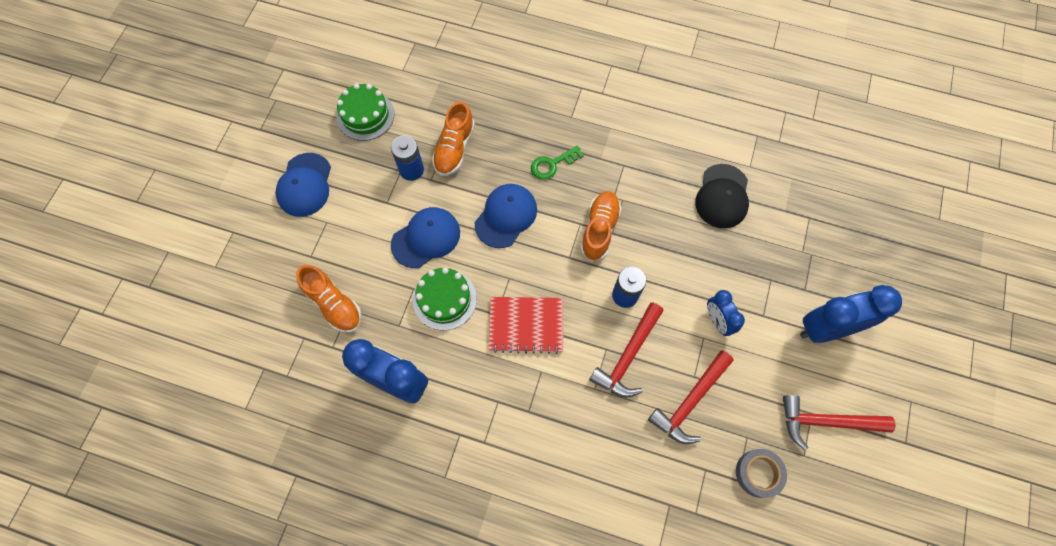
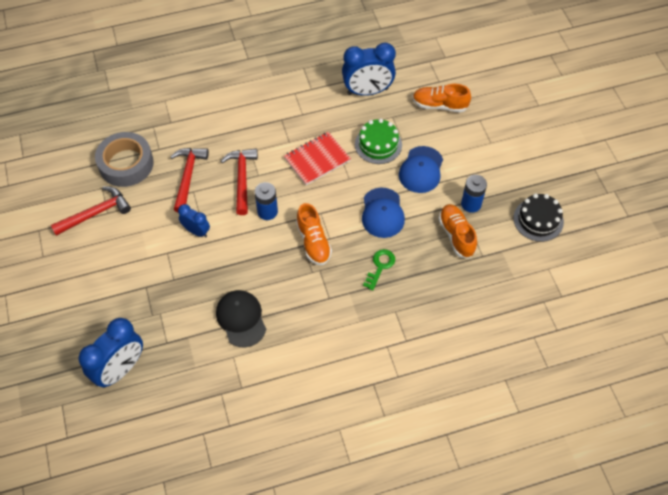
camera: 145 degrees right, 10 degrees down
(305, 185) = (527, 154): blue cap -> none
(365, 115) = (538, 220): green cake -> black cake
(758, 473) = (126, 164): grey tape -> grey tape, size x1.72
(826, 328) = (119, 269): blue clock -> blue clock (120, 369)

